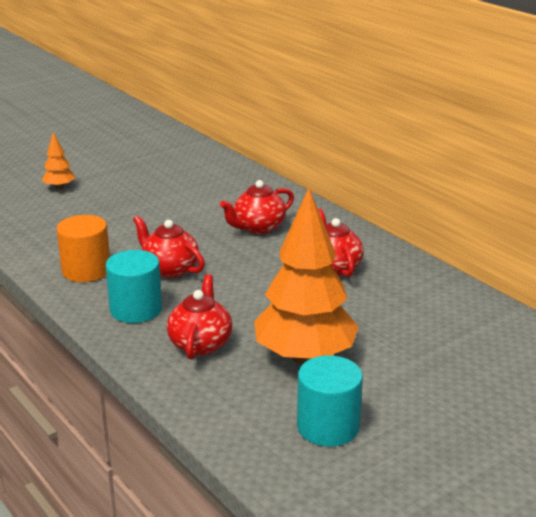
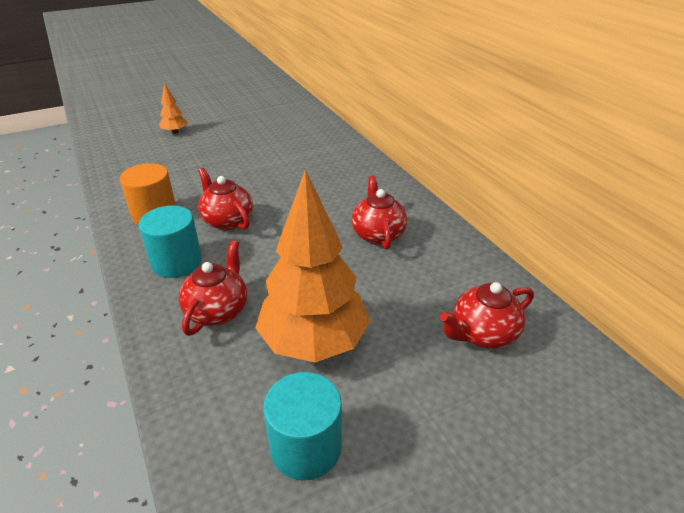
camera: 10 degrees right, 10 degrees up
(258, 228) = (323, 185): red teapot -> red teapot (482, 334)

